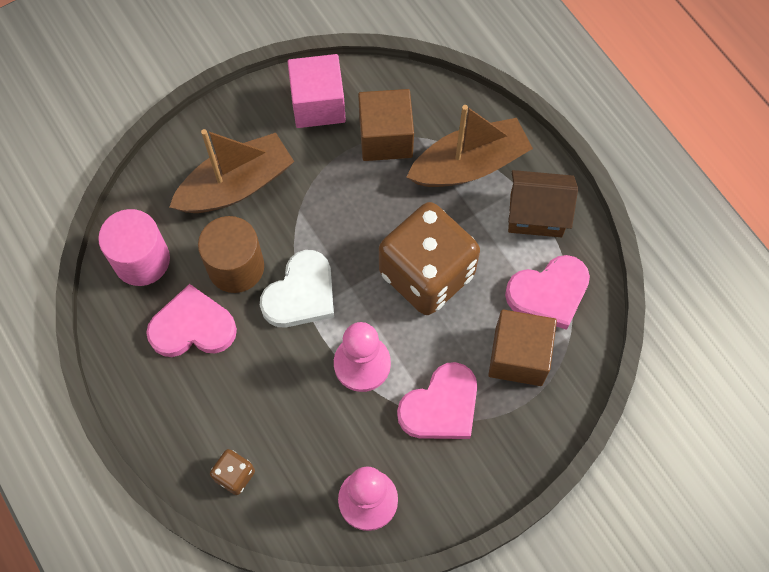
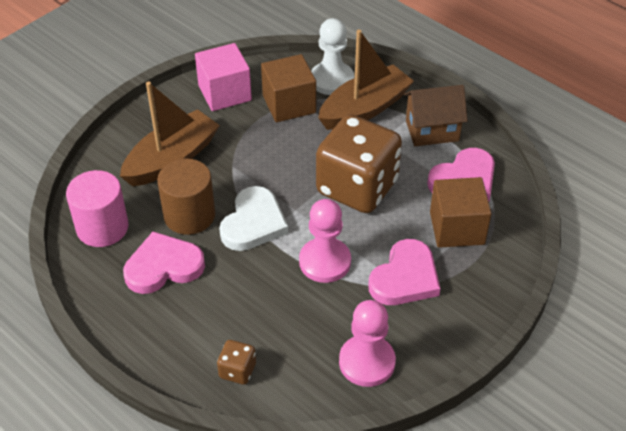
camera: 15 degrees left, 20 degrees down
(444, 113) = (332, 80): none -> white pawn

